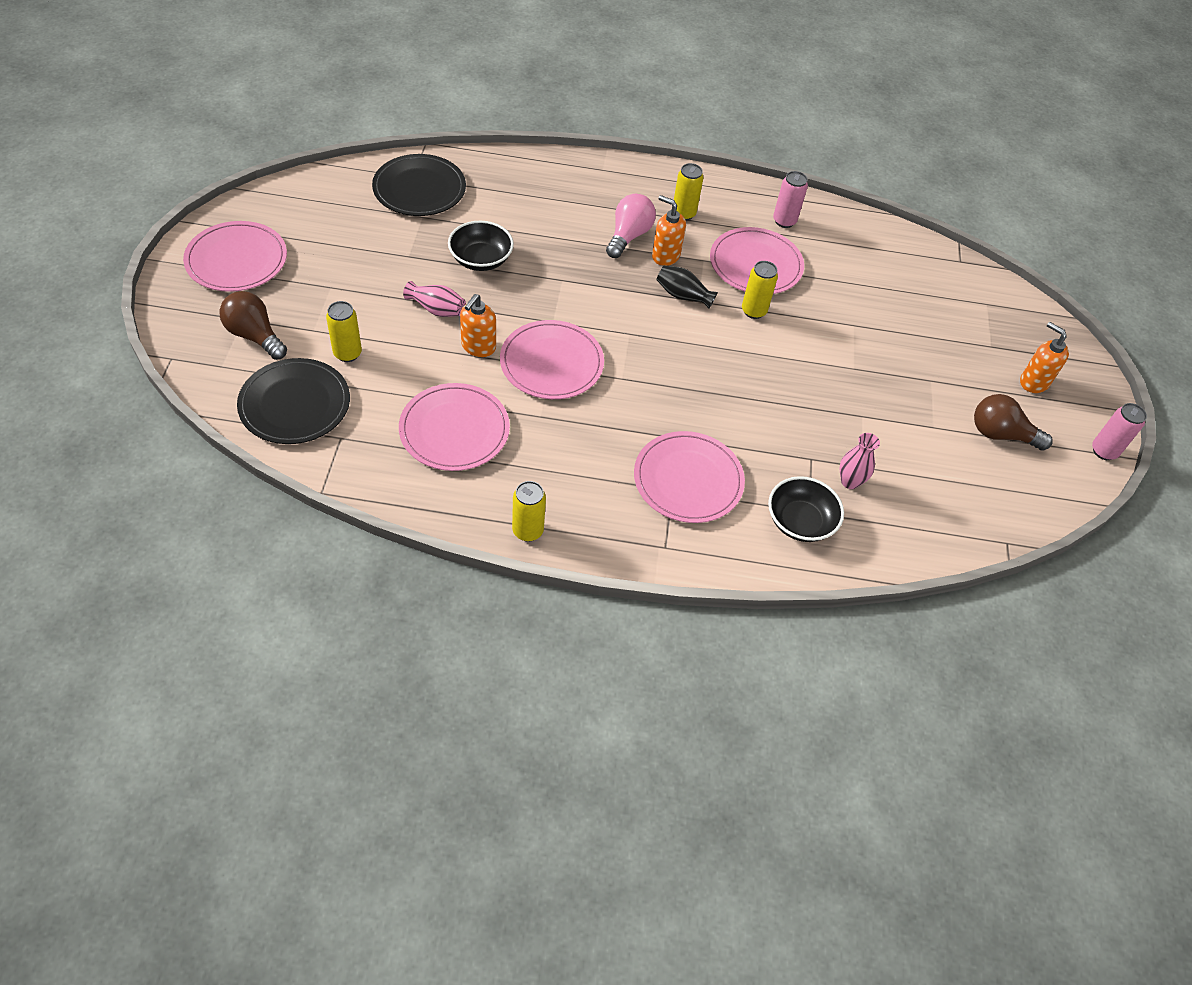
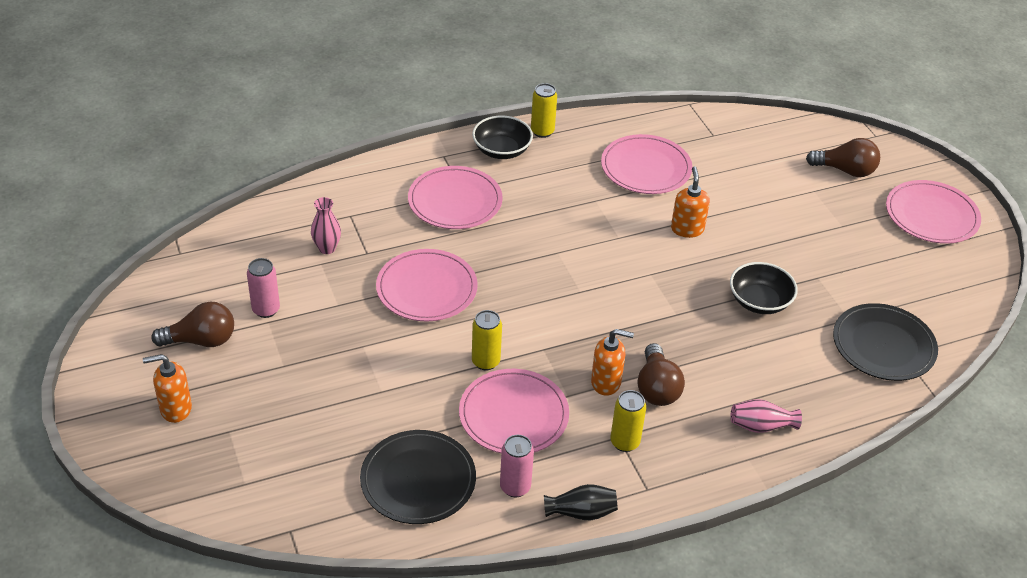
camera: 155 degrees right, 10 degrees down
(295, 404) = (765, 141): black plate -> black plate (418, 480)
(347, 353) = (771, 185): yellow can -> none
(437, 309) = (747, 243): pink vase -> pink vase (761, 426)
(551, 363) = (621, 240): pink plate -> pink plate (426, 289)
(628, 236) = (657, 388): pink light bulb -> brown light bulb
(683, 295) = (560, 348): black vase -> black vase (581, 512)
(800, 521) = (354, 206): black bowl -> black bowl (502, 150)
(1033, 382) = (175, 409): orange soap dispenser -> orange soap dispenser turned 150 degrees clockwise
(1103, 451) = (94, 365): pink can -> pink can (266, 310)

